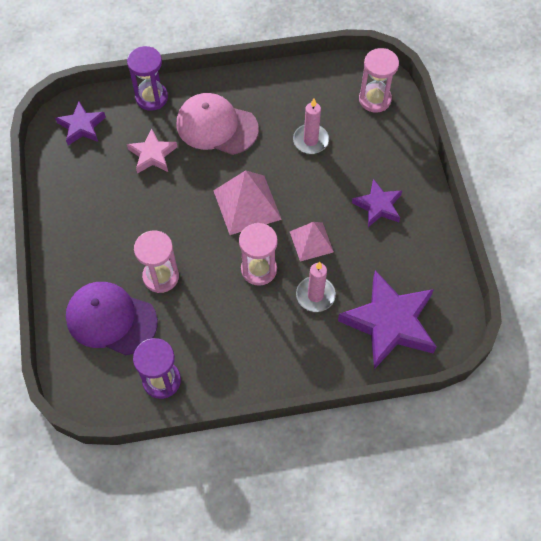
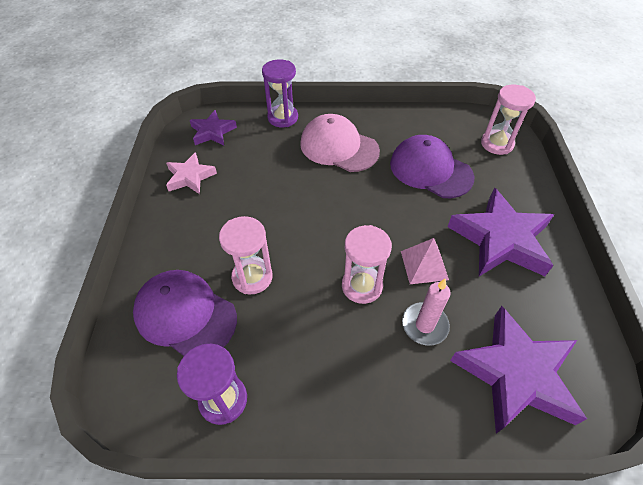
camera: 10 degrees right, 10 degrees down
(152, 155) = (272, 162): pink star -> pink star (190, 177)
(247, 204) = (358, 219): pink pyramid -> none
(310, 140) = (430, 170): pink candle -> purple cap
(378, 206) = (500, 239): purple star -> purple star, size x1.82

